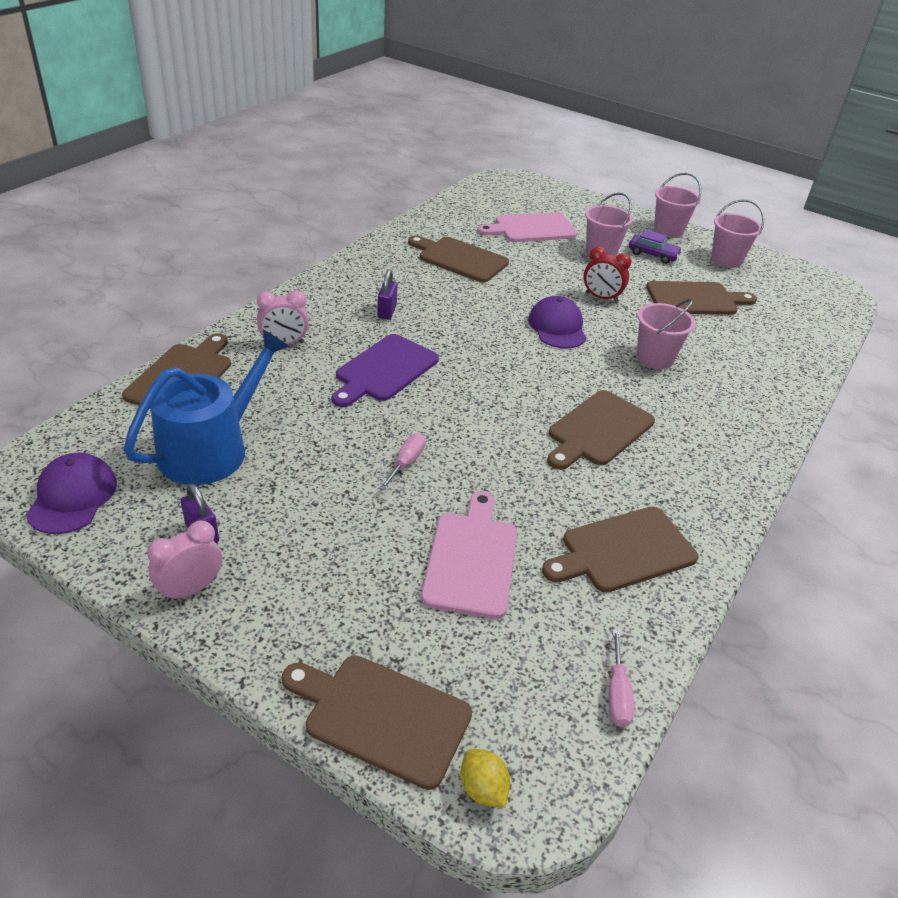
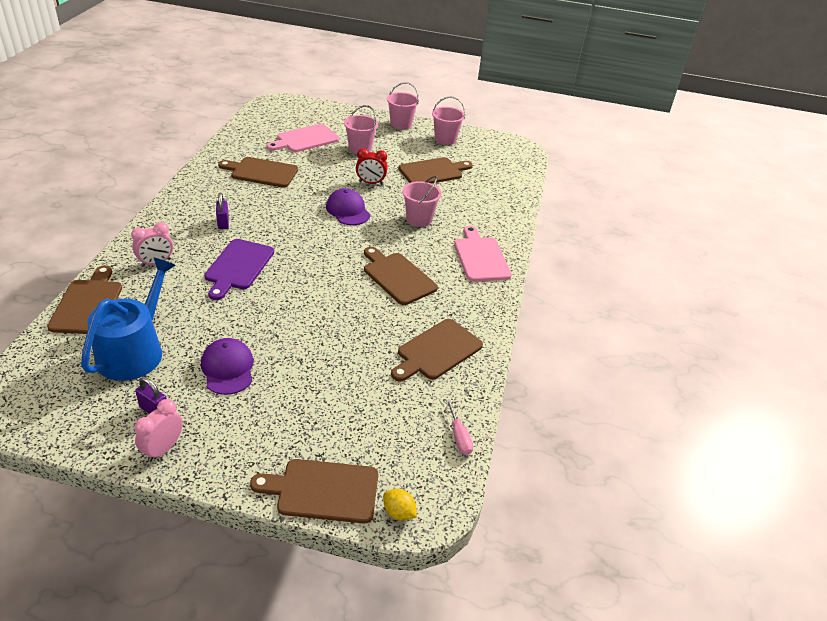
camera: 20 degrees left, 0 degrees up
(72, 497) = (44, 410): purple cap -> purple cap (228, 368)
(406, 462) = (278, 328): pink screwdriver -> none
(471, 559) = (345, 380): pink cutting board -> pink cutting board (481, 257)
(598, 430) = (397, 277): brown cutting board -> brown cutting board turned 120 degrees clockwise
(653, 255) = (396, 144): purple car -> none

